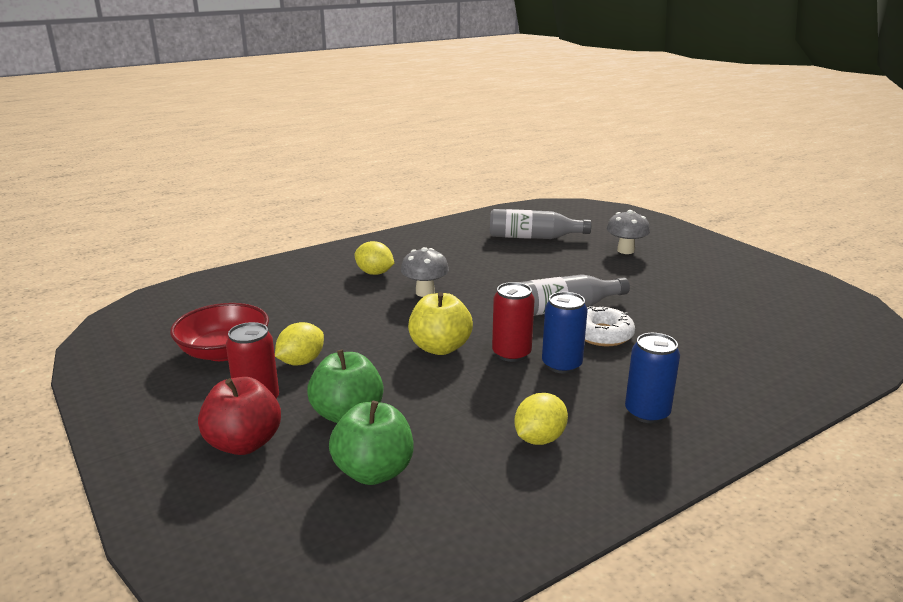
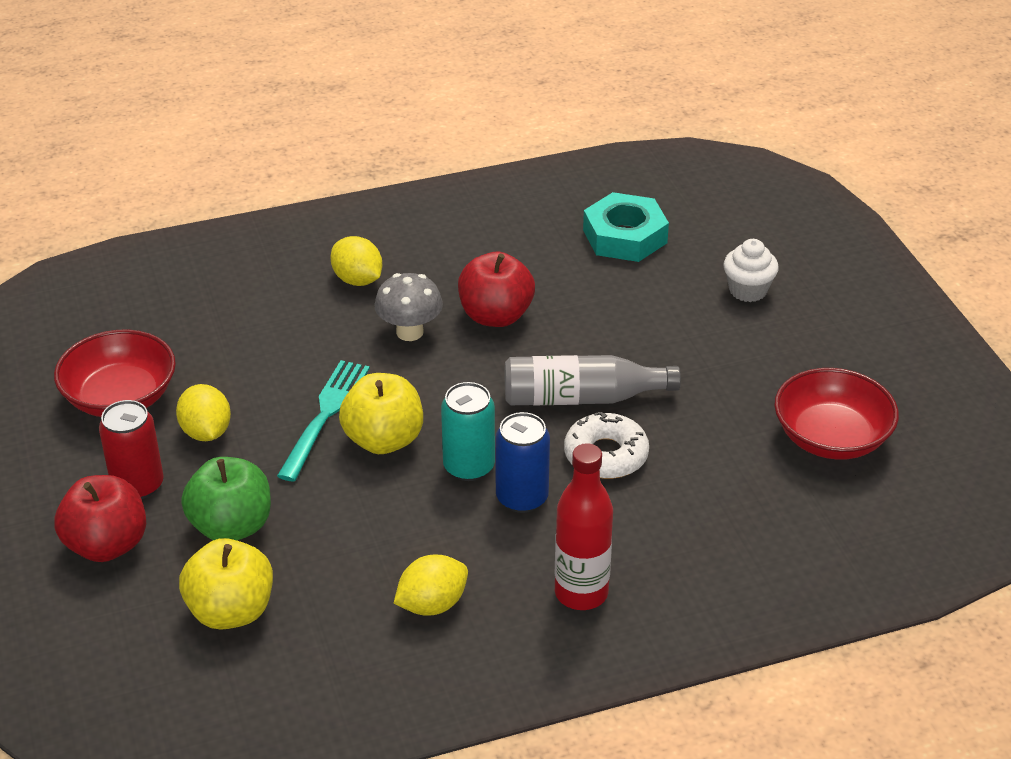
camera: 15 degrees right, 15 degrees up
(301, 362) = (206, 432): yellow lemon -> yellow lemon turned 75 degrees counterclockwise
(374, 472) = (231, 611): green apple -> yellow apple
(389, 341) = (325, 416): none -> turquoise fork
(478, 278) = (495, 316): none -> red apple
(511, 353) = (469, 466): red can -> turquoise can
(533, 237) = (625, 236): grey bottle -> turquoise nut
(625, 250) = (748, 290): grey mushroom -> white cupcake
(647, 413) = (581, 593): blue can -> red bottle
(737, 307) = (831, 438): none -> red bowl

